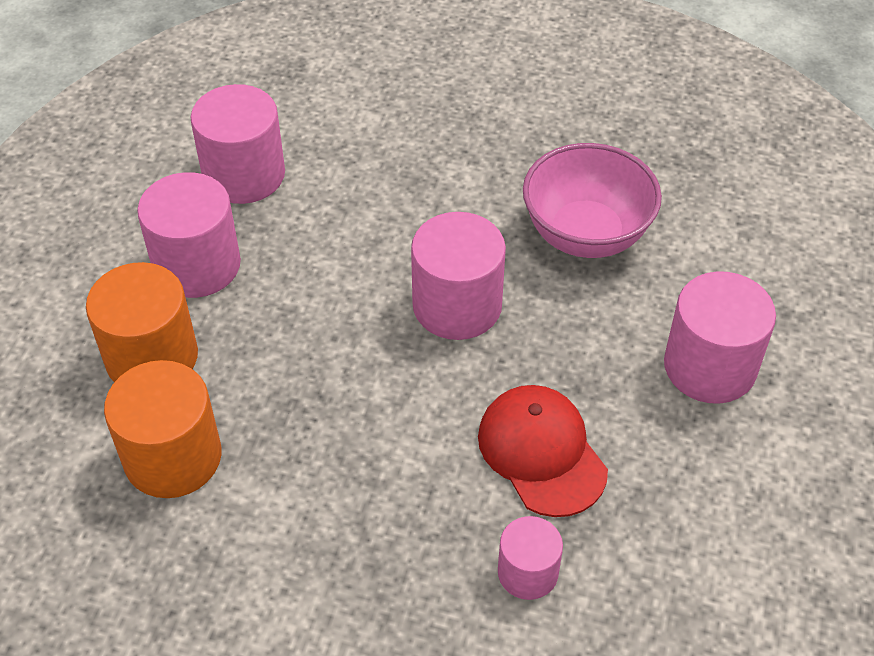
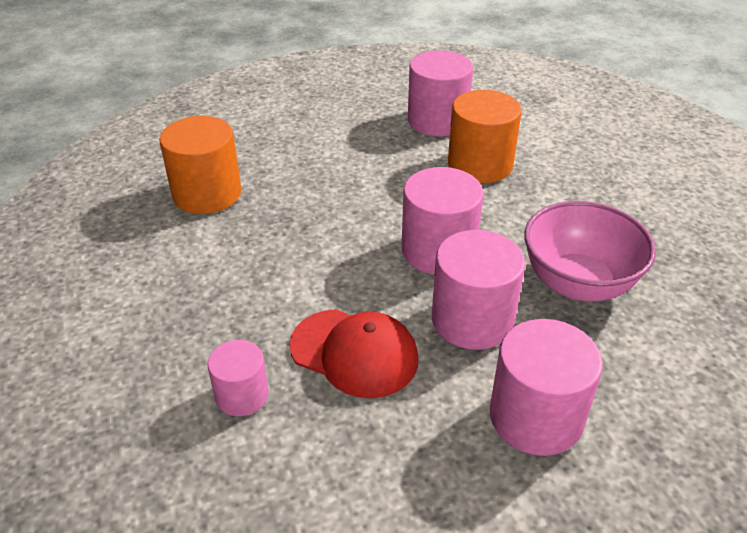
camera: 55 degrees right, 10 degrees down
(152, 357) = (270, 153): orange cylinder -> orange cylinder (480, 165)
(197, 265) = (351, 137): pink cylinder -> pink cylinder (472, 320)
(541, 452) = (354, 353): red cap -> red cap turned 90 degrees clockwise

